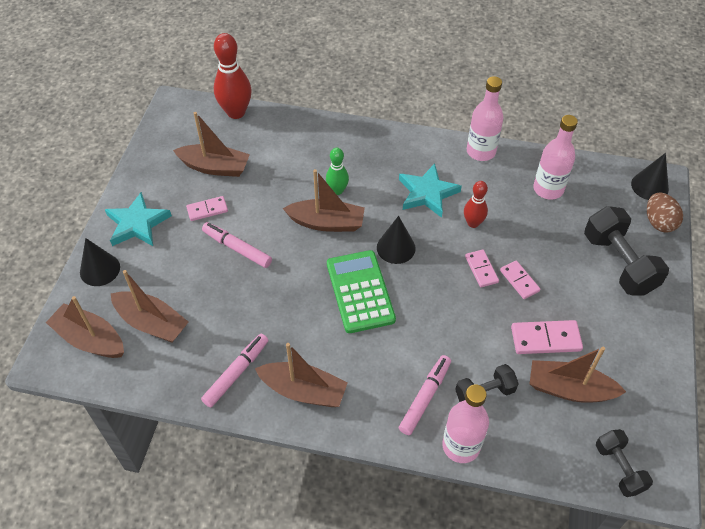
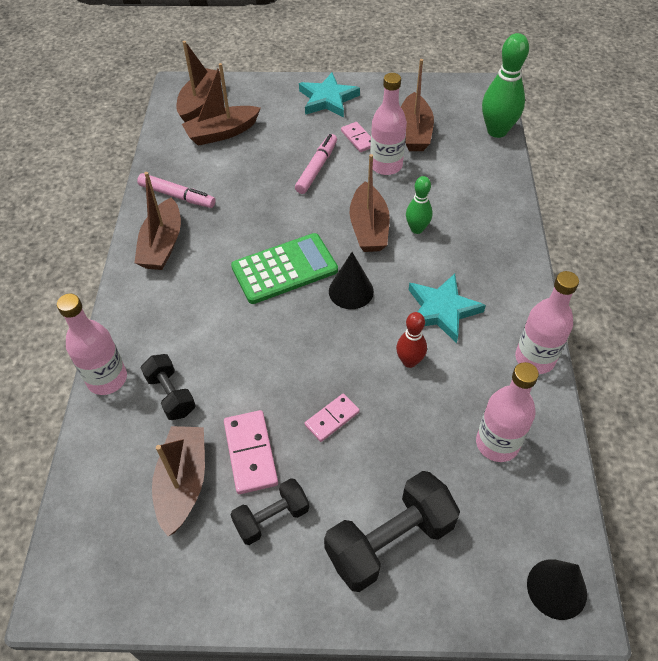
camera: 80 degrees right, 0 degrees up
(100, 269) = (272, 90): black cone -> none
(152, 323) = (222, 133): brown boat -> brown boat turned 45 degrees clockwise
(236, 112) = (497, 131): red bowling pin -> green bowling pin
(252, 196) = (386, 165): none -> pink bottle
(425, 397) = (162, 341): pink marker -> none
(481, 269) = (340, 376): pink domino -> none
(619, 468) = (80, 542): black dumbbell -> black dumbbell (271, 518)
(658, 222) = (485, 601): brown egg -> none

